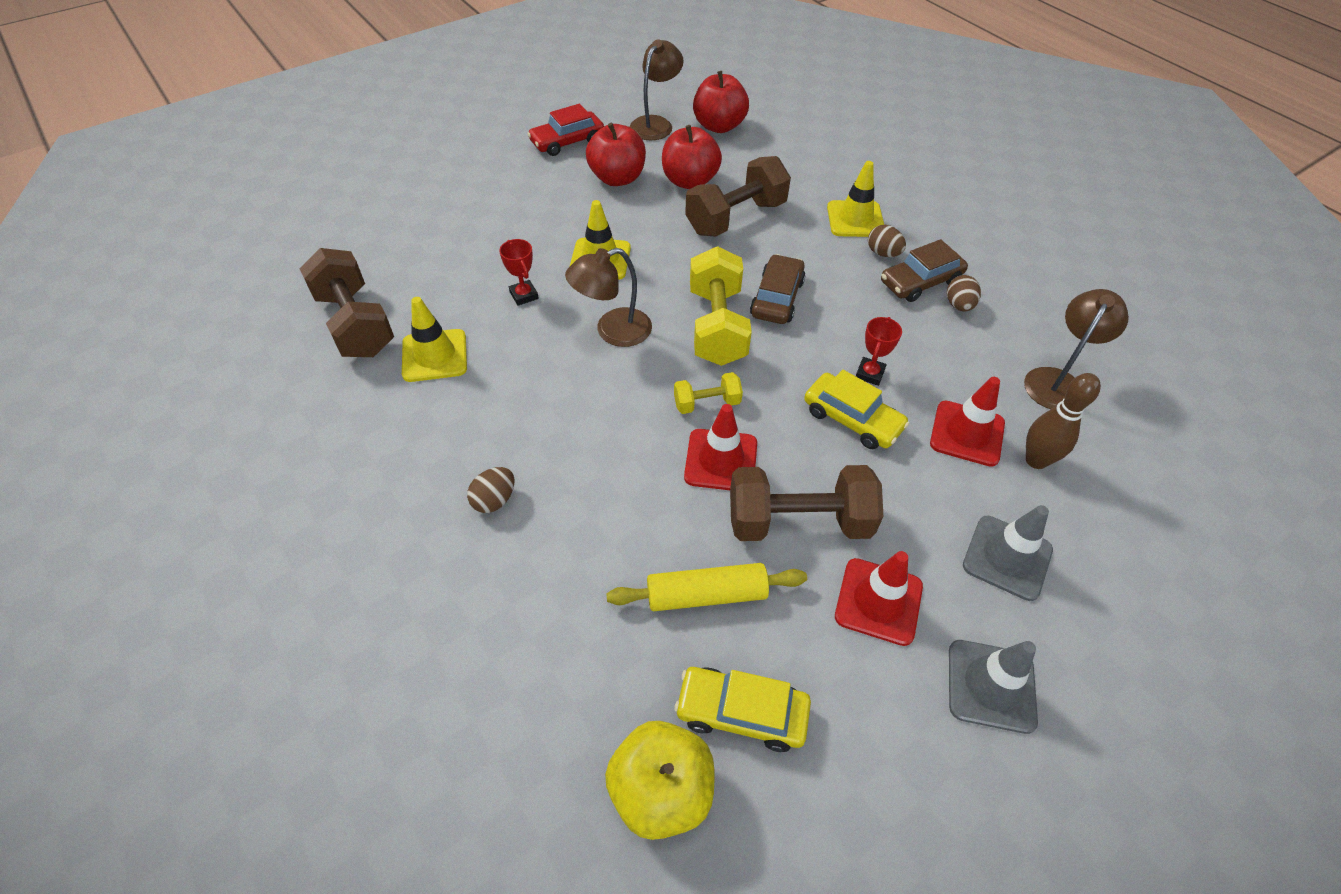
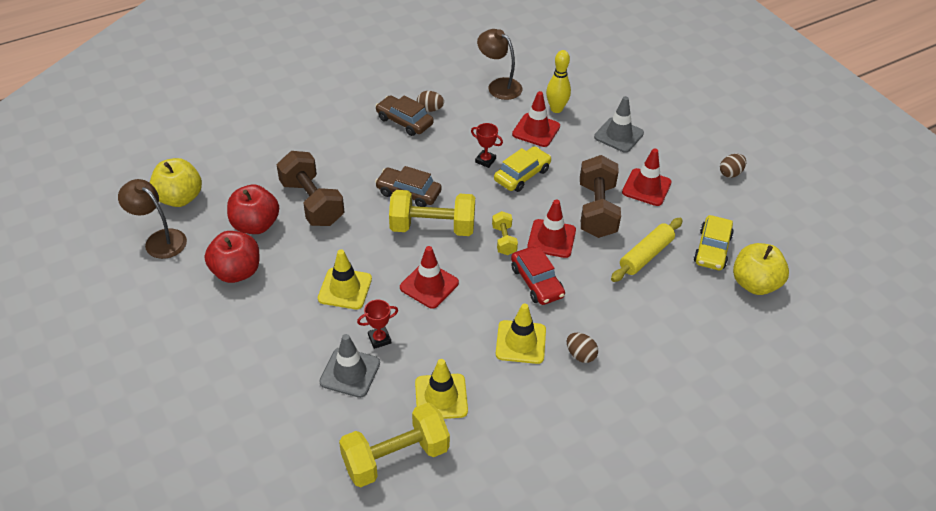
camera: 85 degrees left, 5 degrees down
(356, 324) = (395, 457): brown dumbbell -> yellow dumbbell
(567, 141) = (165, 305): red car -> red car (536, 282)
(613, 331) = (429, 285): brown lamp -> red traffic cone
(706, 595) = (646, 255): yellow rolling pin -> yellow rolling pin turned 45 degrees clockwise
(719, 126) = (180, 198): red apple -> yellow apple
(855, 219) = (331, 139): yellow traffic cone -> yellow traffic cone (520, 342)
(883, 253) = (372, 132): brown egg -> brown egg (730, 173)
(920, 282) = (404, 121): brown car -> brown car turned 150 degrees clockwise
(991, 686) = (689, 158): grey traffic cone -> grey traffic cone (350, 372)
(1036, 460) = (556, 109): brown bowling pin -> yellow bowling pin

